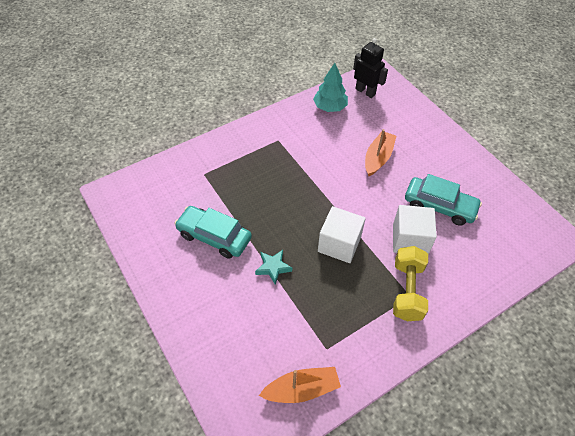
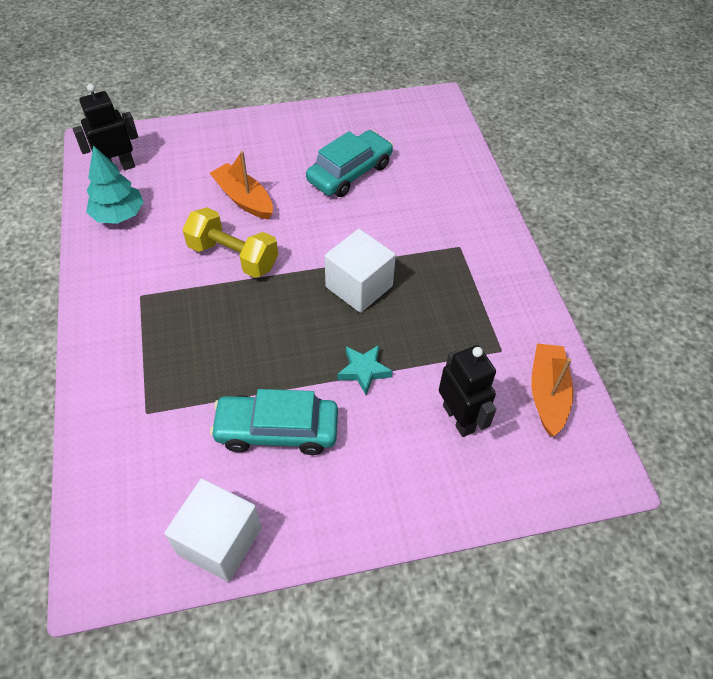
camera: 70 degrees left, 0 degrees up
(214, 236) = (277, 430): turquoise car -> turquoise car turned 45 degrees clockwise
(259, 334) = (459, 418): none -> black robot
(407, 291) = (452, 246): yellow dumbbell -> yellow dumbbell (233, 257)
(410, 239) = (384, 217): white cube -> white cube (219, 541)

